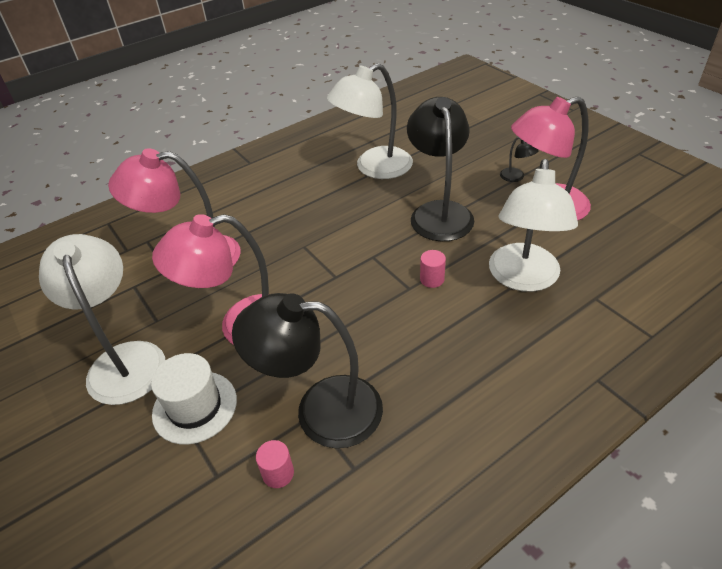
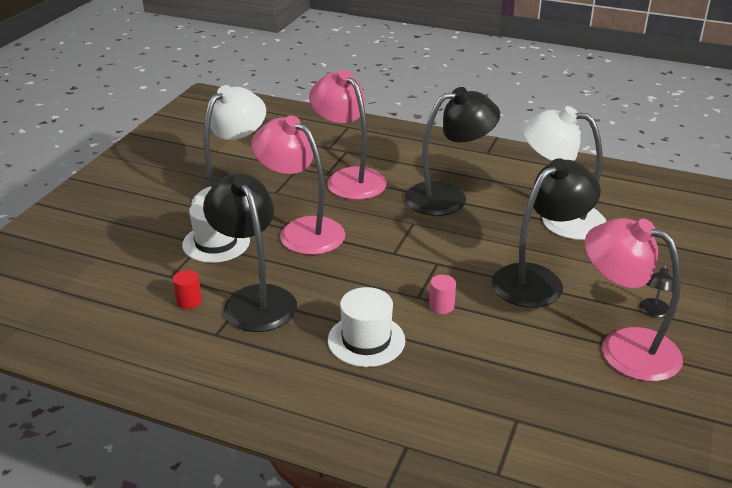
camera: 55 degrees right, 10 degrees down
(278, 473) = (189, 301): pink cylinder -> red cylinder
(287, 210) = (448, 197): none -> black lamp
(444, 348) = (366, 340): none -> white hat
(523, 278) = (497, 362): white lamp -> none

